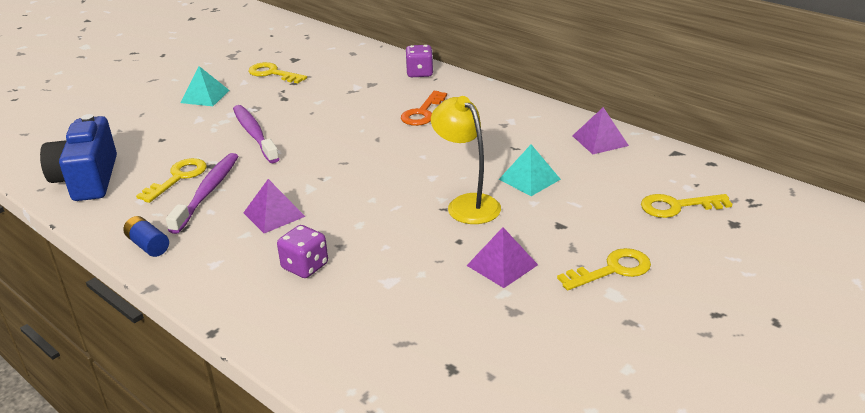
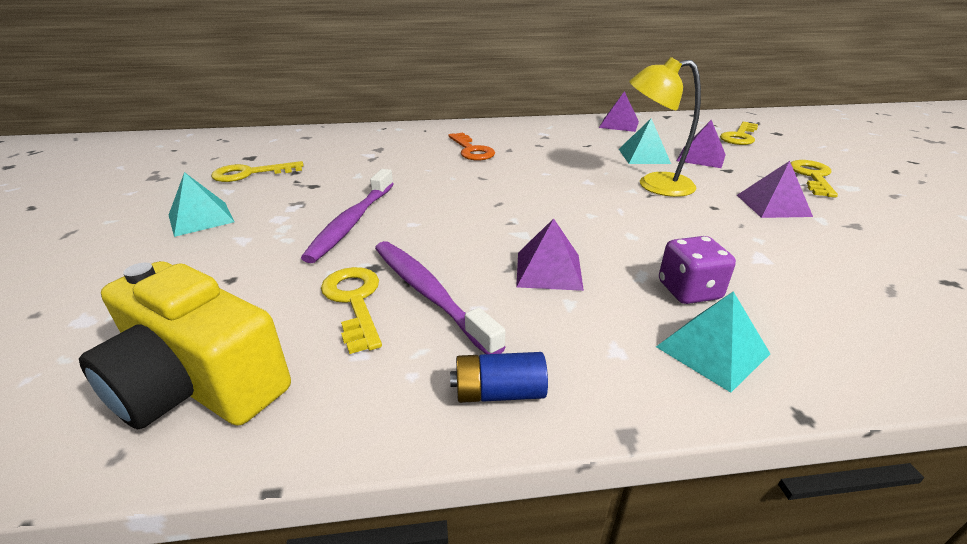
camera: 50 degrees left, 0 degrees up
(88, 179) = (199, 383): blue camera -> yellow camera
(245, 291) = (712, 350): none -> turquoise pyramid
(254, 134) = (352, 222): purple toothbrush -> purple toothbrush turned 90 degrees counterclockwise
(420, 73) = (404, 131): purple dice -> none
(572, 205) = (701, 157): none -> purple pyramid

